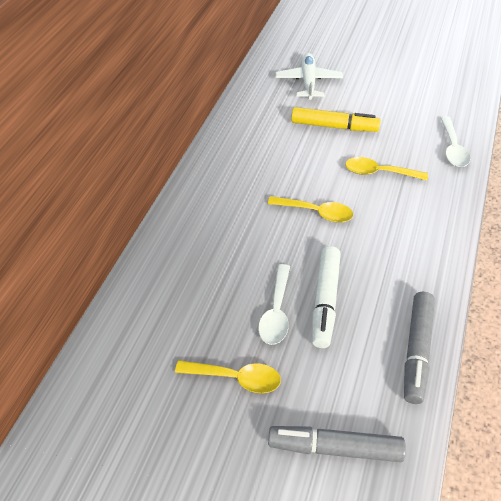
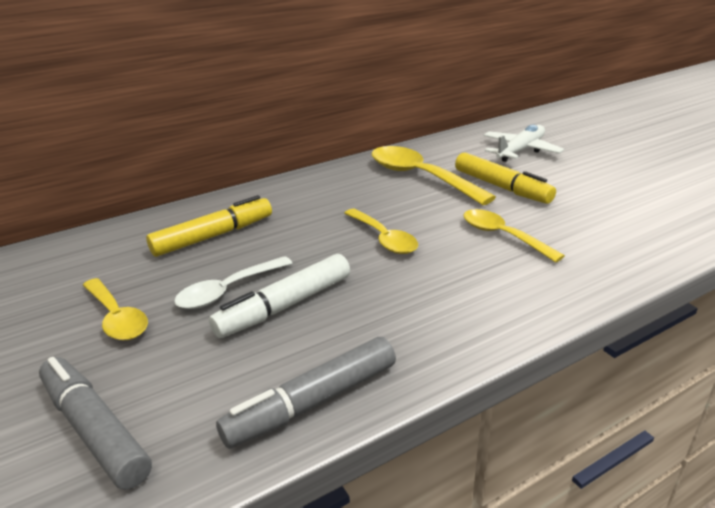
camera: 40 degrees right, 20 degrees down
(202, 274) = (213, 236): none -> yellow marker
(272, 140) = (420, 177): none -> yellow spoon
(452, 148) = (636, 250): white spoon -> none

